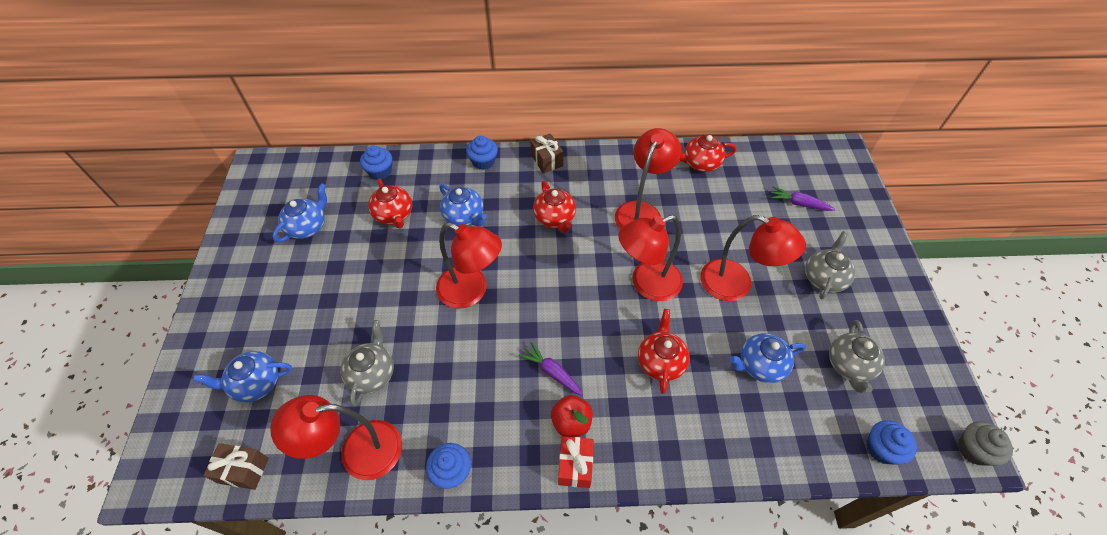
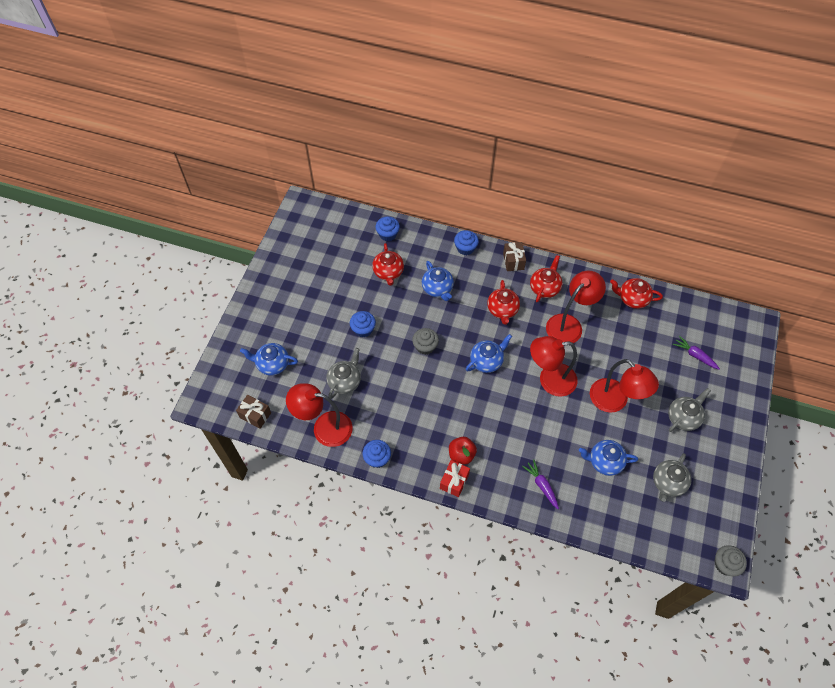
camera: 20 degrees right, 5 degrees up
(308, 226) = (327, 263): blue teapot -> blue teapot (487, 361)
(471, 291) = (425, 346): red lamp -> grey cupcake
(551, 372) = (460, 419): purple carrot -> purple carrot (541, 485)
(660, 362) = (536, 436): red teapot -> red teapot (545, 288)
(882, 448) = (661, 541): blue cupcake -> blue cupcake (363, 329)

